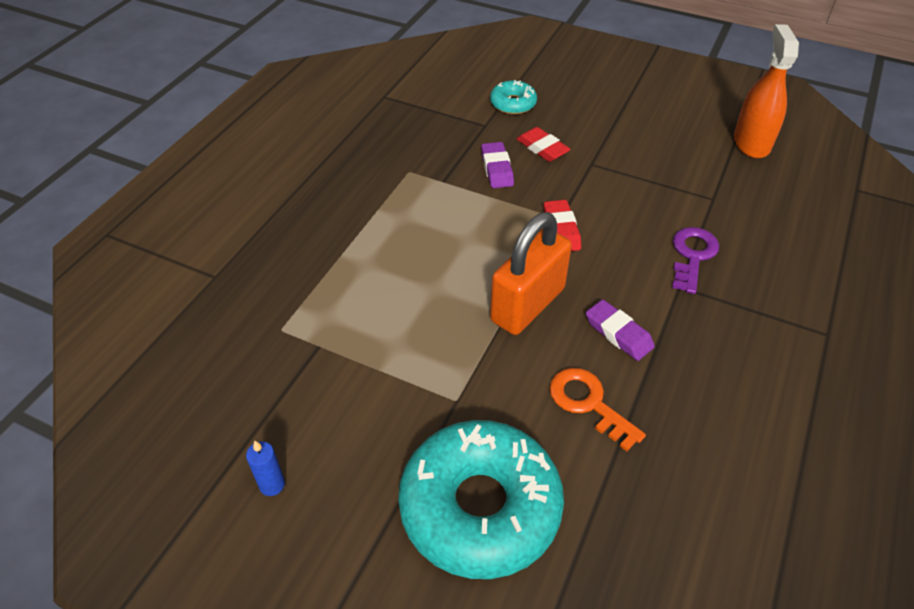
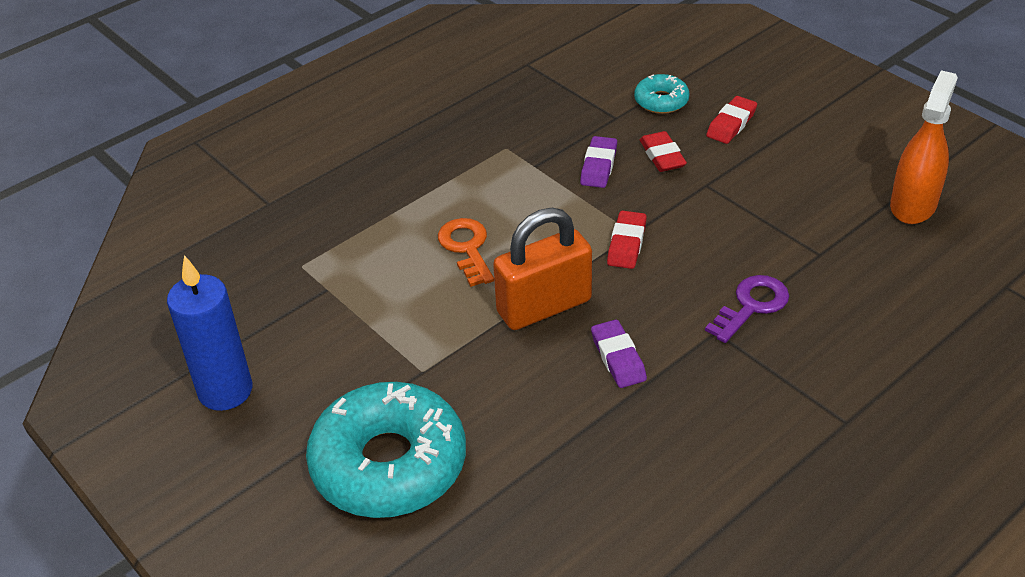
camera: 25 degrees right, 5 degrees down
(272, 485) = (225, 391): blue candle -> blue candle, size x2.27
(579, 110) = (731, 124): none -> red eraser
(589, 404) = (545, 411): orange key -> orange key (466, 248)

